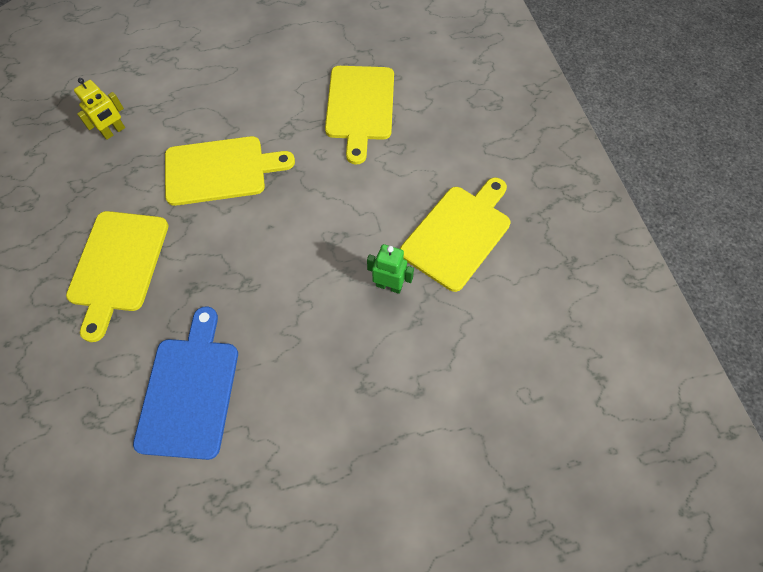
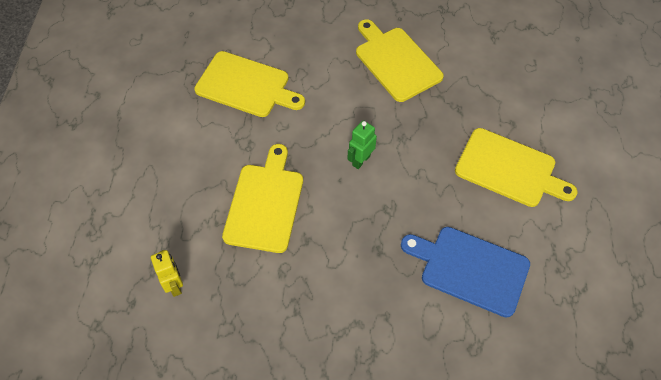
camera: 70 degrees left, 5 degrees down
(118, 265) = (333, 305): yellow cutting board -> yellow cutting board (509, 169)
(389, 285) = (424, 116): green robot -> green robot (361, 160)

